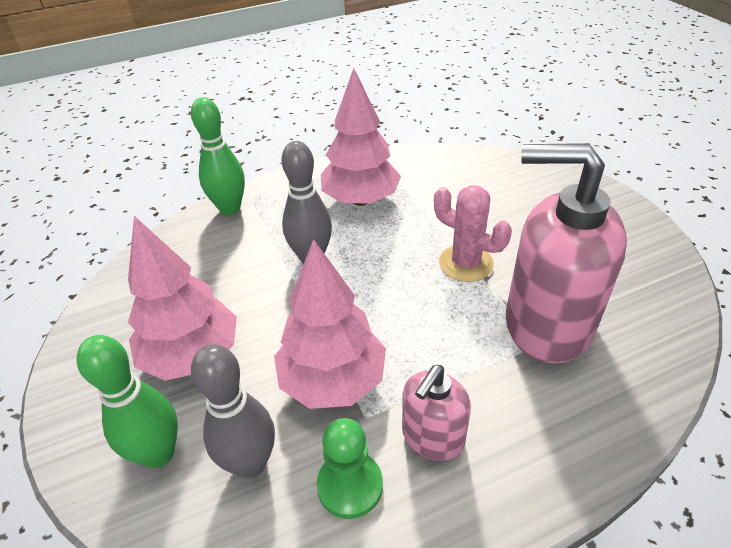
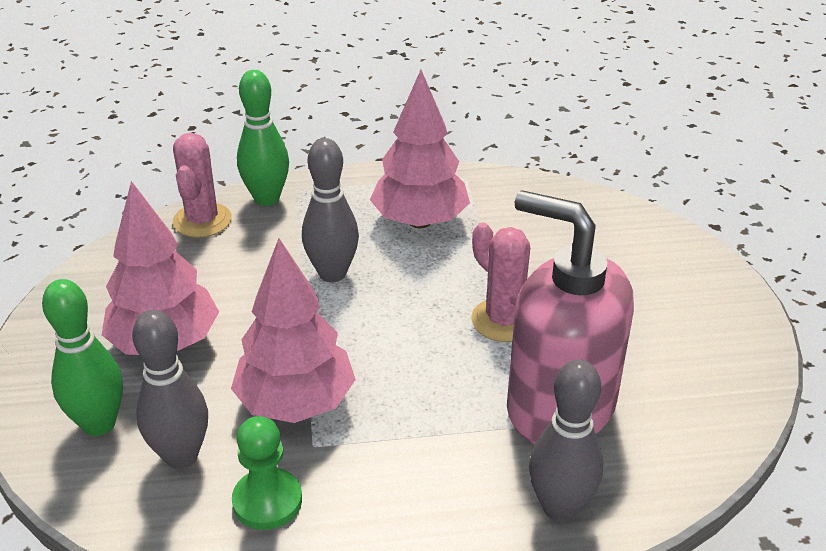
camera: 15 degrees right, 5 degrees down
(182, 238) = (202, 220): none -> pink cactus
(432, 437) = (371, 481): pink soap dispenser -> none
(597, 414) = (560, 507): none -> grey bowling pin

